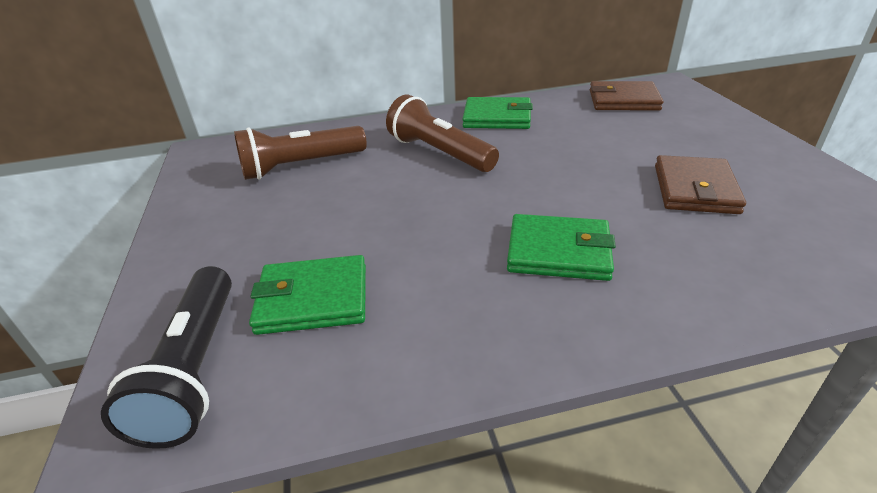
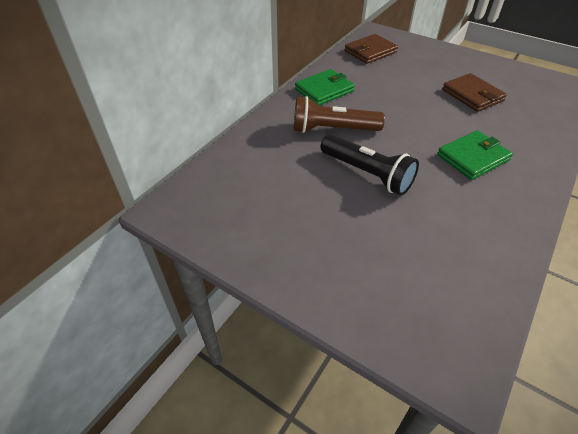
camera: 45 degrees left, 10 degrees up
(195, 368) = (432, 324): black flashlight -> black flashlight (367, 173)
(301, 166) = (265, 181): brown flashlight -> none
(313, 299) = (419, 251): green wallet -> none

